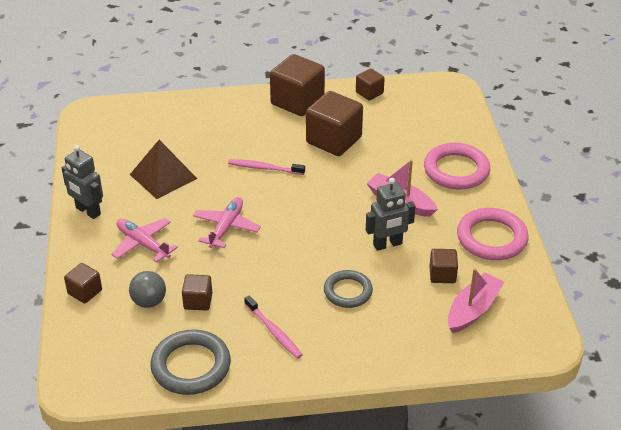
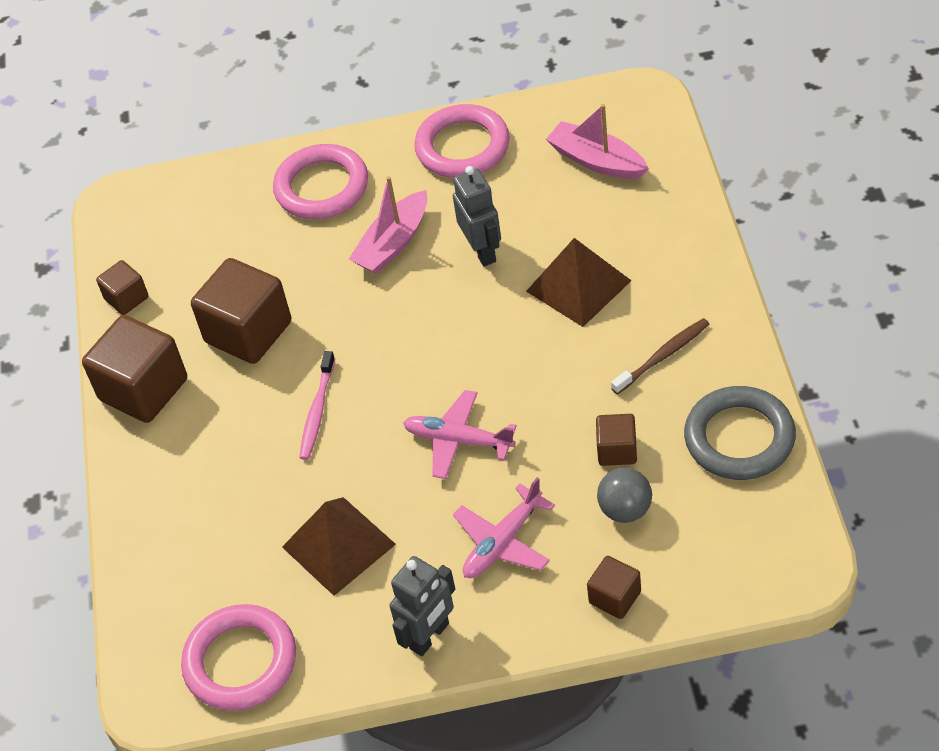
camera: 85 degrees left, 10 degrees up
(99, 140) = (240, 662): none -> pink ring
(274, 331) = (663, 356): pink toothbrush -> brown toothbrush
(348, 291) = (578, 285): grey ring -> brown pyramid
(442, 275) = (536, 192): brown cube -> none

